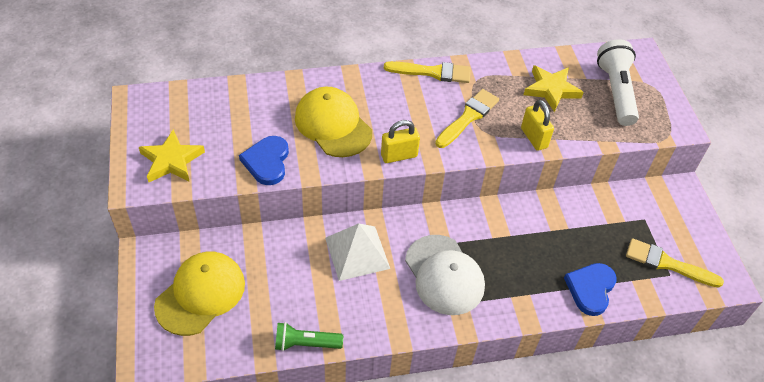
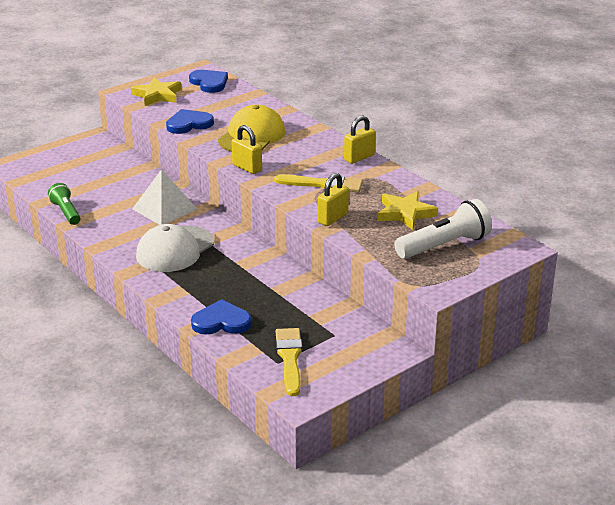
camera: 65 degrees right, 20 degrees down
(180, 107) = (209, 83): none -> blue heart
(200, 294) = (78, 165): yellow cap -> none
(432, 72) = (359, 158): yellow brush -> yellow padlock

